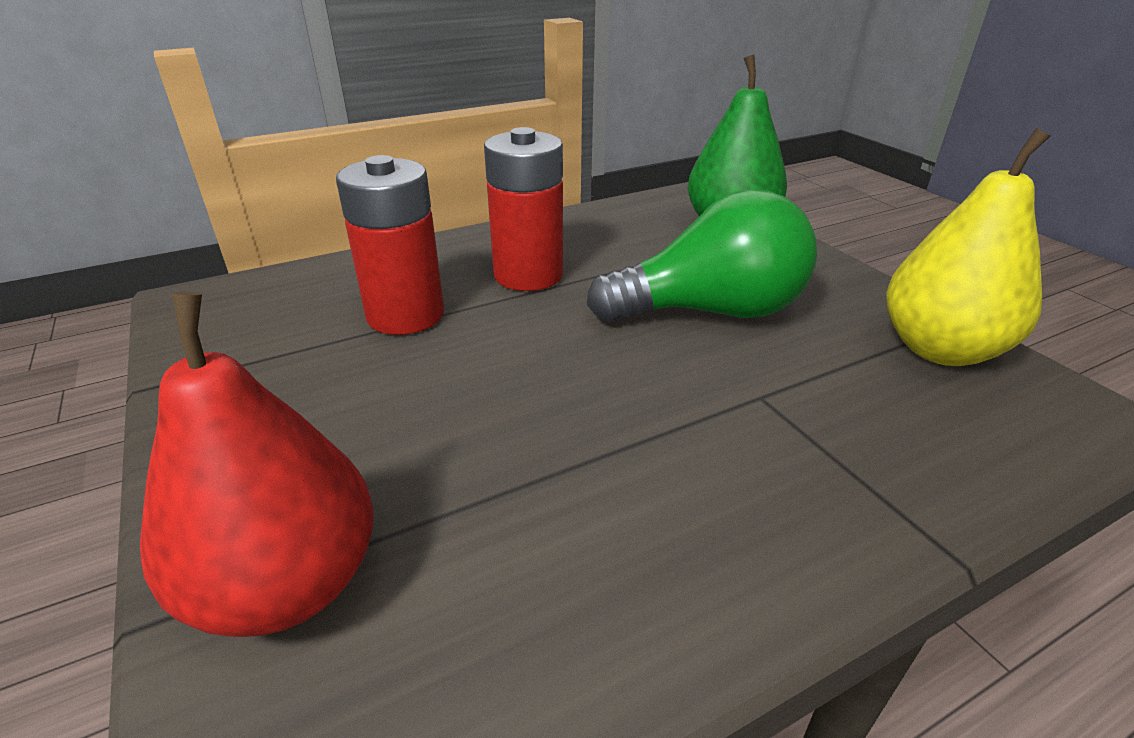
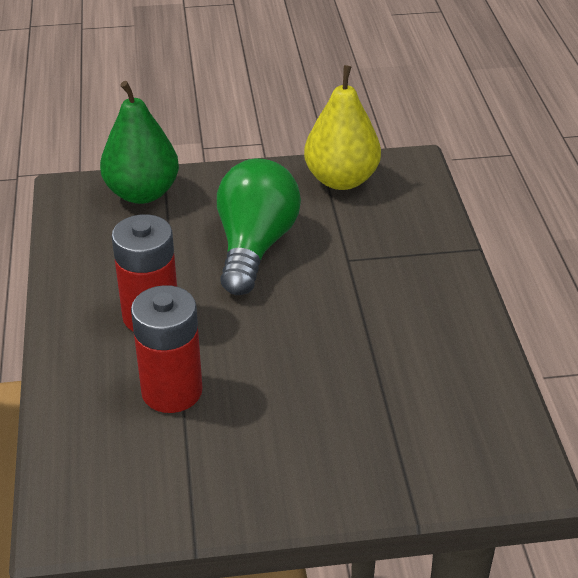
camera: 70 degrees left, 5 degrees up
(287, 584) = (411, 461): red pear -> none

